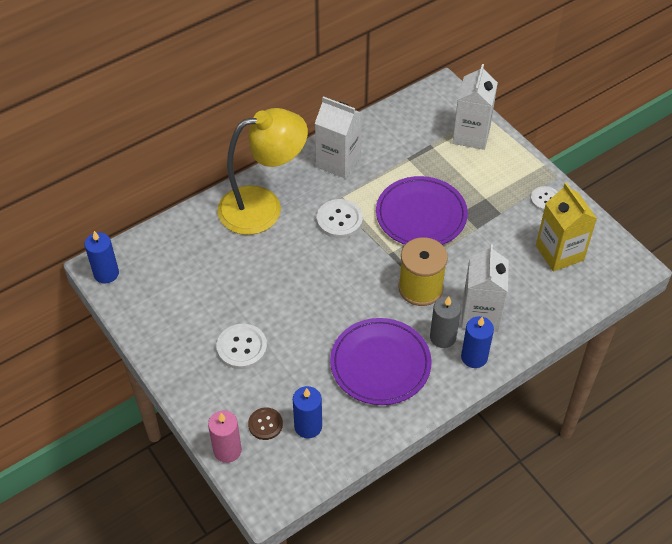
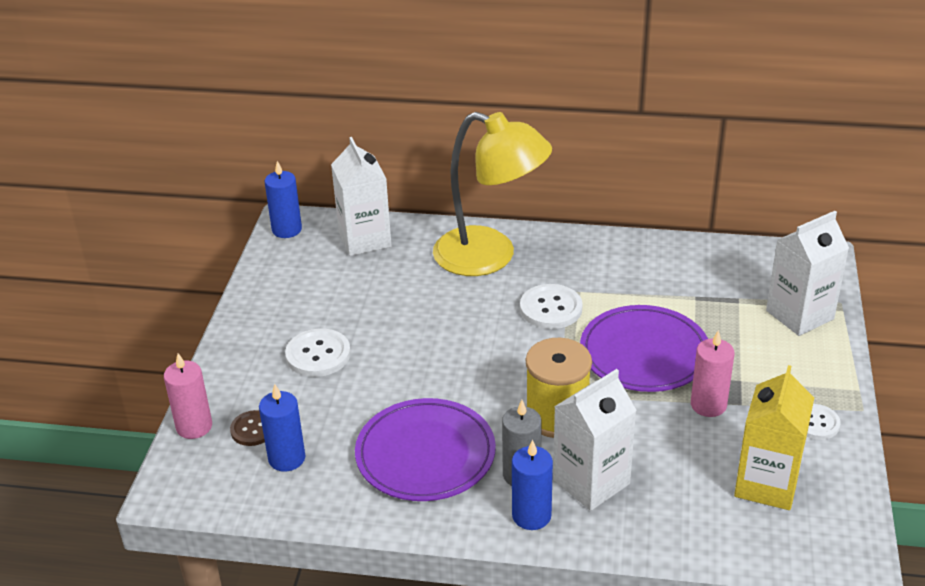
camera: 45 degrees right, 15 degrees down
(338, 162) = (615, 260): white carton -> white carton (364, 239)
(486, 225) = (708, 405): none -> pink candle

